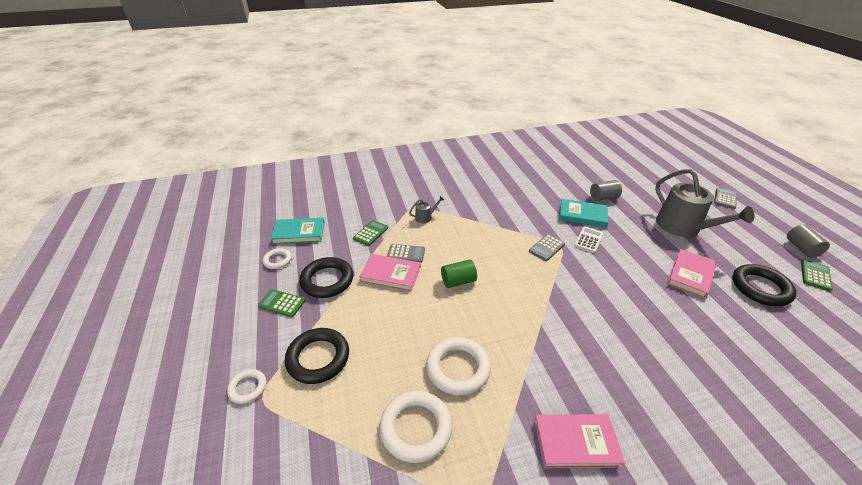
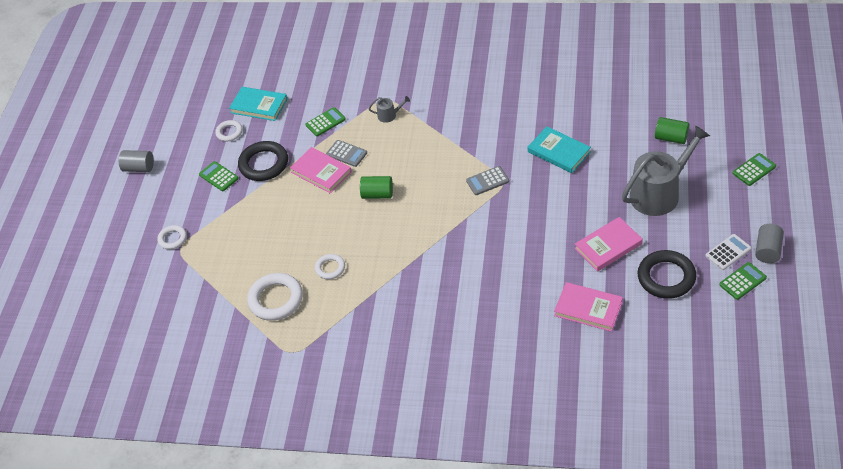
camera: 30 degrees right, 10 degrees up
(318, 358) = (229, 231): black ring -> none
(458, 368) = (330, 268): white ring -> white ring, size x0.56
(576, 442) = (381, 342): pink book -> pink book (588, 309)
(588, 240) = (538, 183): white calculator -> white calculator (728, 252)
(603, 197) = (604, 134): grey cylinder -> grey cylinder (139, 168)
(650, 191) = (671, 138): none -> green cylinder
(683, 227) = (659, 193): grey watering can -> grey watering can turned 120 degrees counterclockwise
(725, 198) = (754, 170): grey calculator -> green calculator

